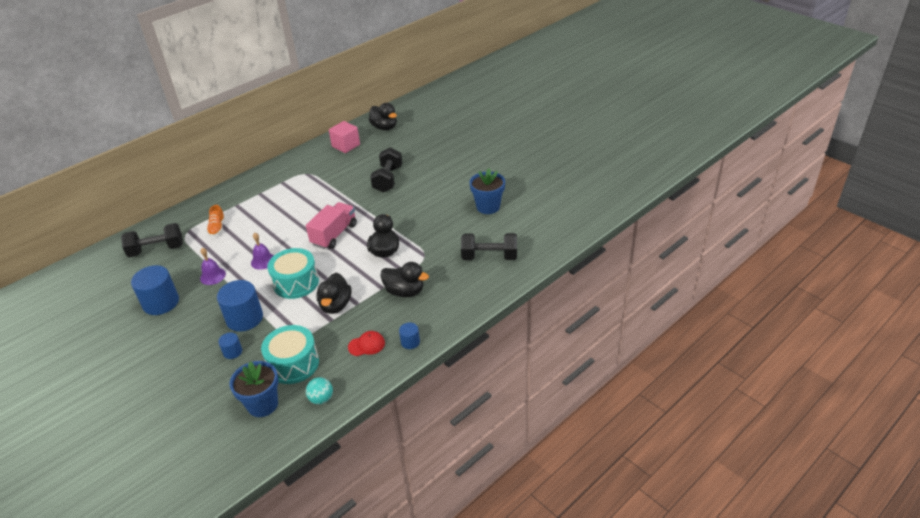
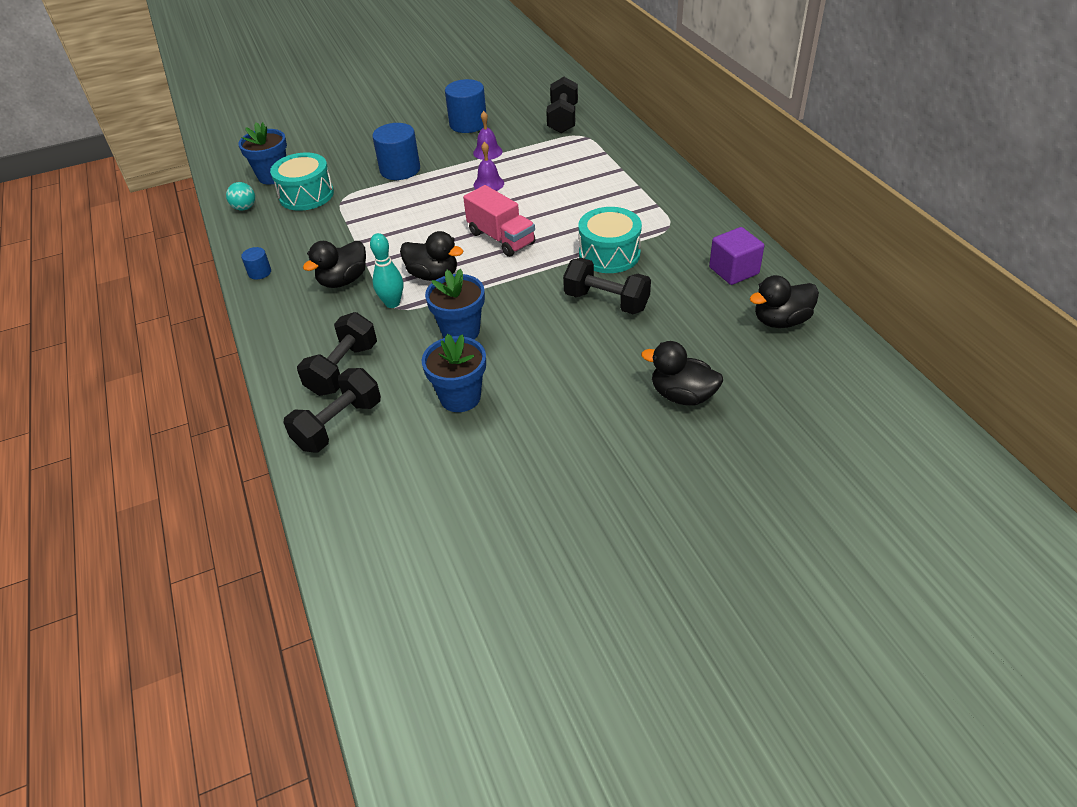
camera: 110 degrees right, 5 degrees up
(217, 228) = (579, 155): orange shoe -> none
(232, 352) = (357, 162): blue cylinder -> none
(296, 282) = (430, 203): turquoise drum -> turquoise drum (609, 254)
(335, 305) = (367, 227): black duck -> black duck (682, 395)
(346, 146) = (734, 271): pink cube -> purple cube
(366, 345) = (286, 242): red cap -> none
(420, 259) = (392, 303): none -> turquoise bowling pin
(435, 223) = (461, 331): none -> blue flower pot
(532, 241) = (338, 425): none -> black dumbbell

